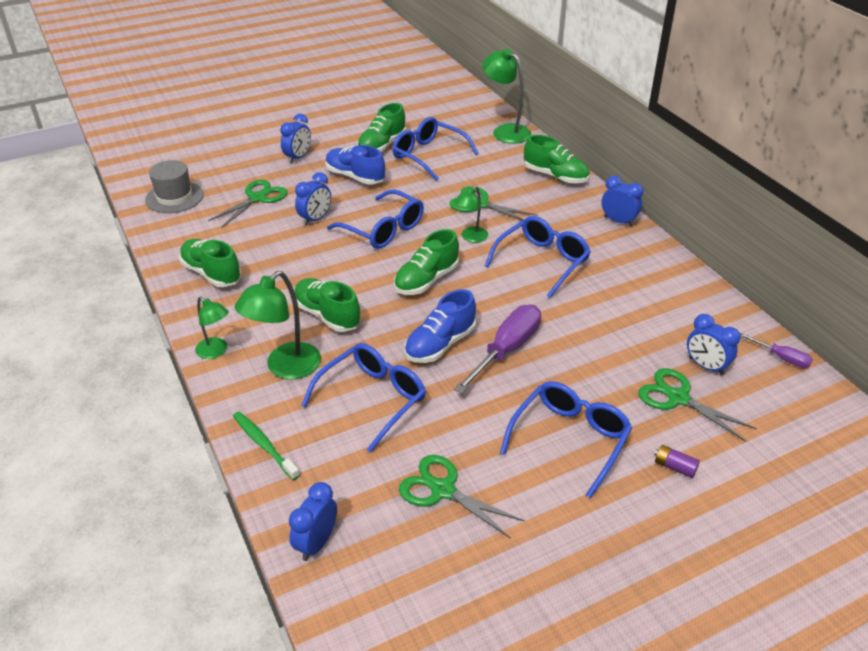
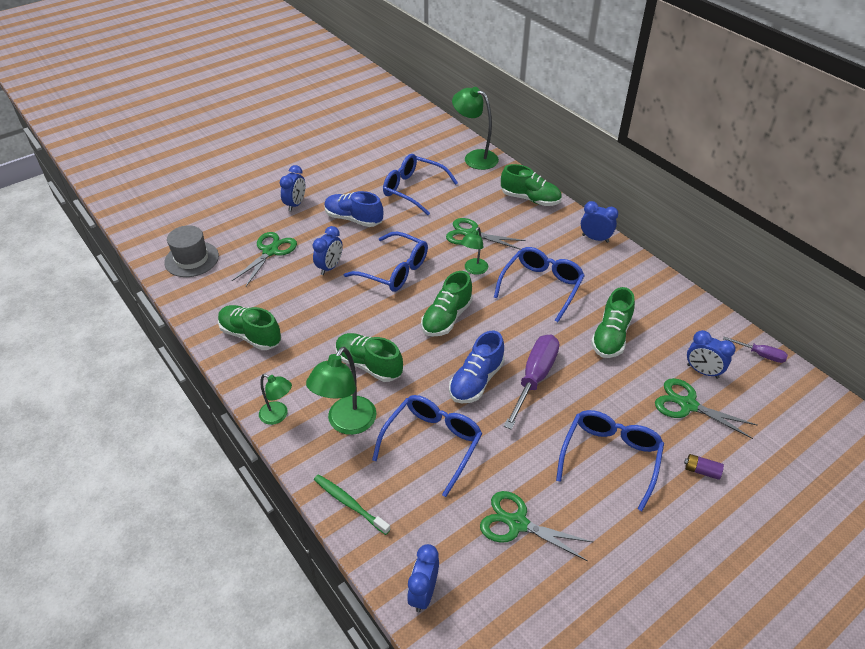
camera: 10 degrees left, 5 degrees up
(382, 145) = (369, 184): green shoe -> green shoe (611, 336)

